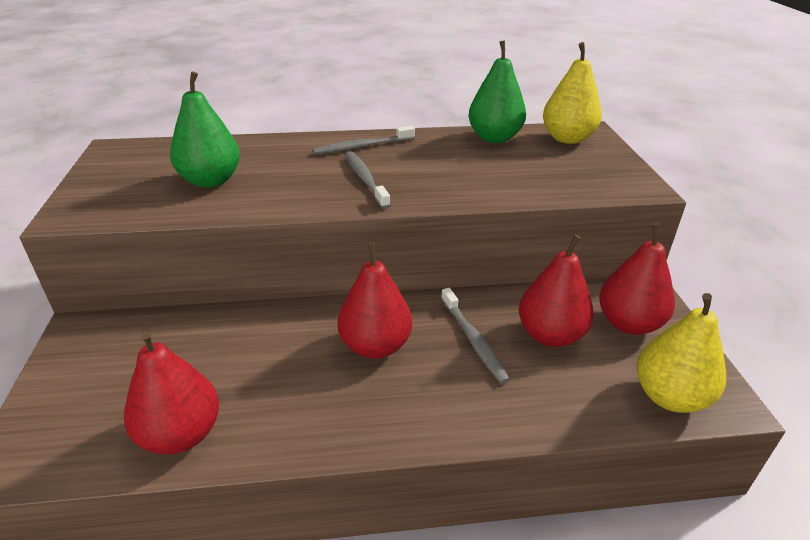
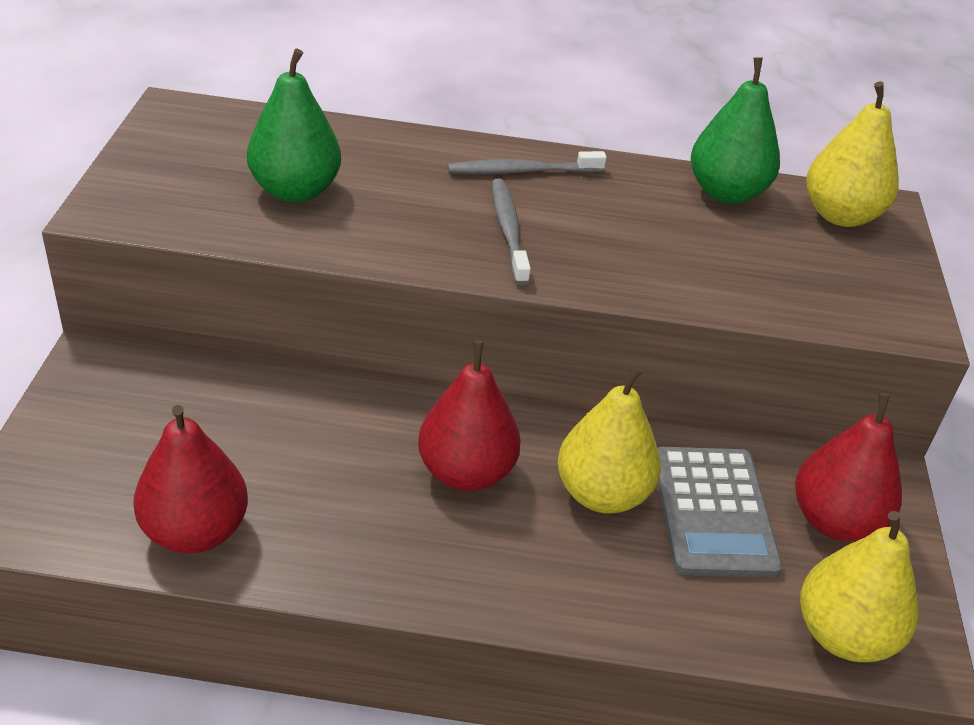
camera: 10 degrees right, 5 degrees up
(473, 340) = (602, 494): grey toothbrush -> yellow pear
(550, 335) = (713, 512): red pear -> grey calculator

